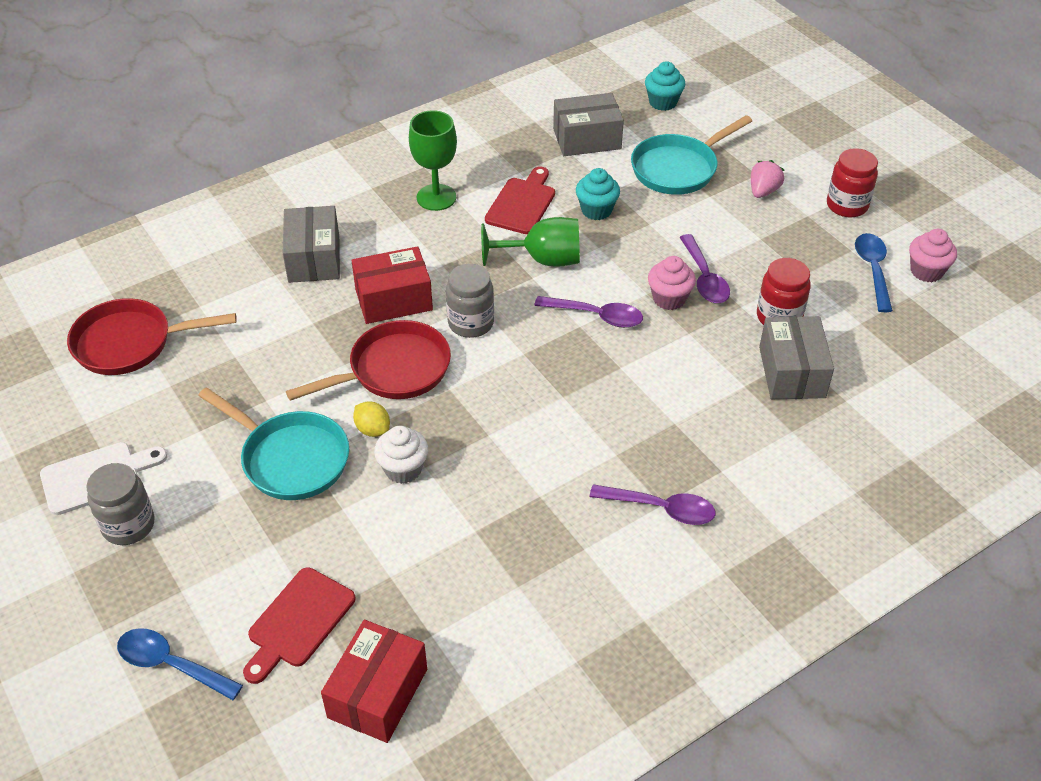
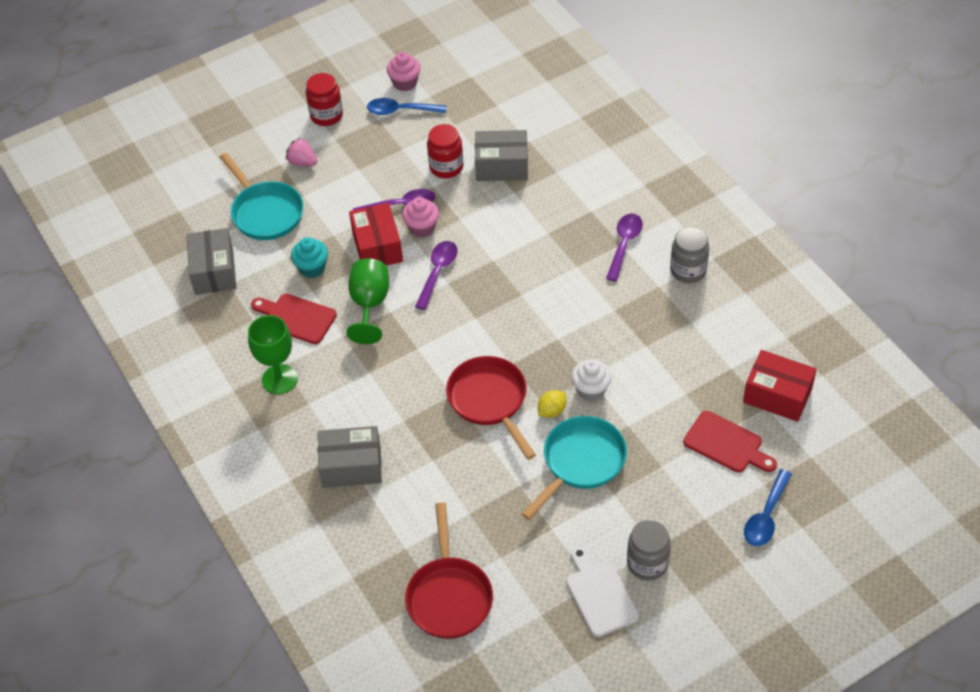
camera: 85 degrees left, 5 degrees up
(393, 299) = (408, 404): red box -> red box (377, 247)
(471, 323) = (440, 351): grey jar -> grey jar (688, 270)
(663, 102) = (171, 217): turquoise cupcake -> none

